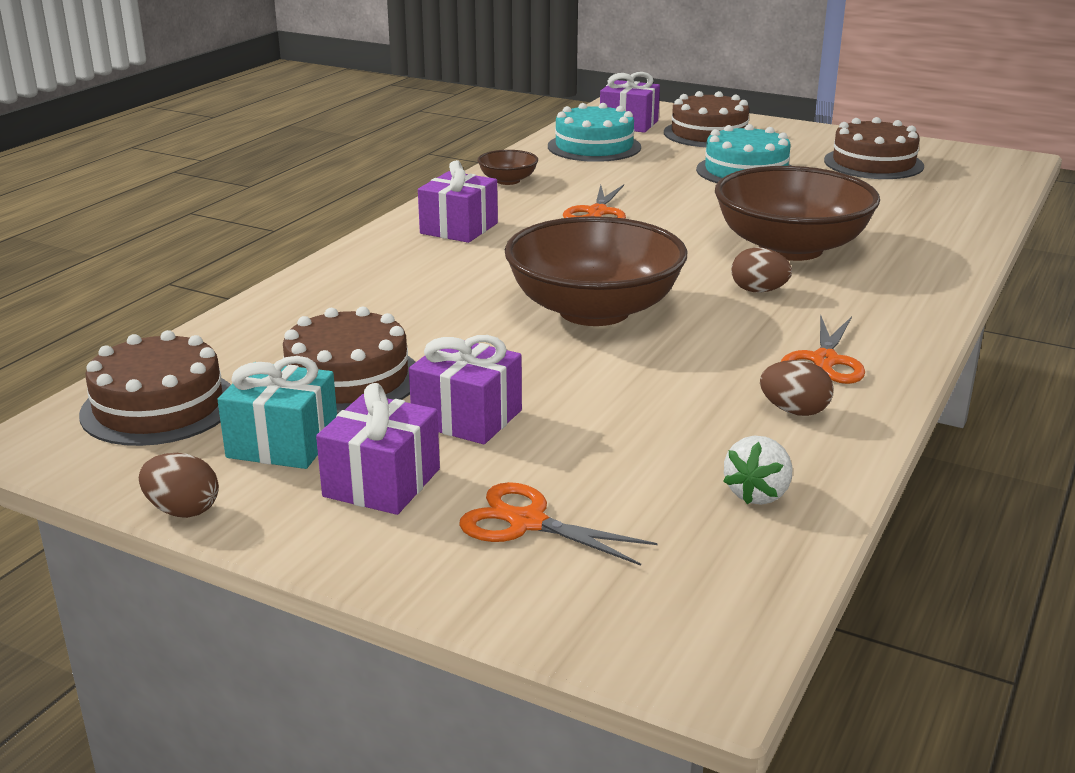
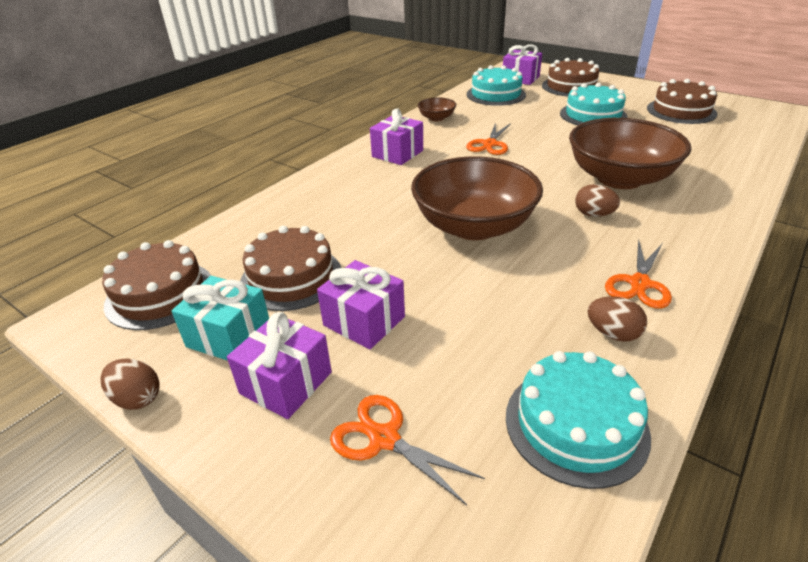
camera: 10 degrees right, 10 degrees up
(758, 494) = (576, 424): white strawberry -> turquoise cake

